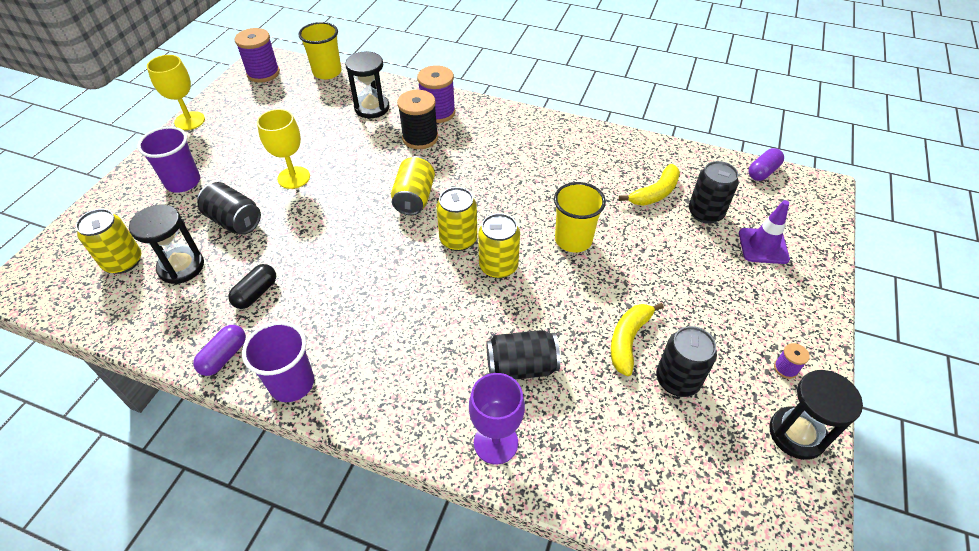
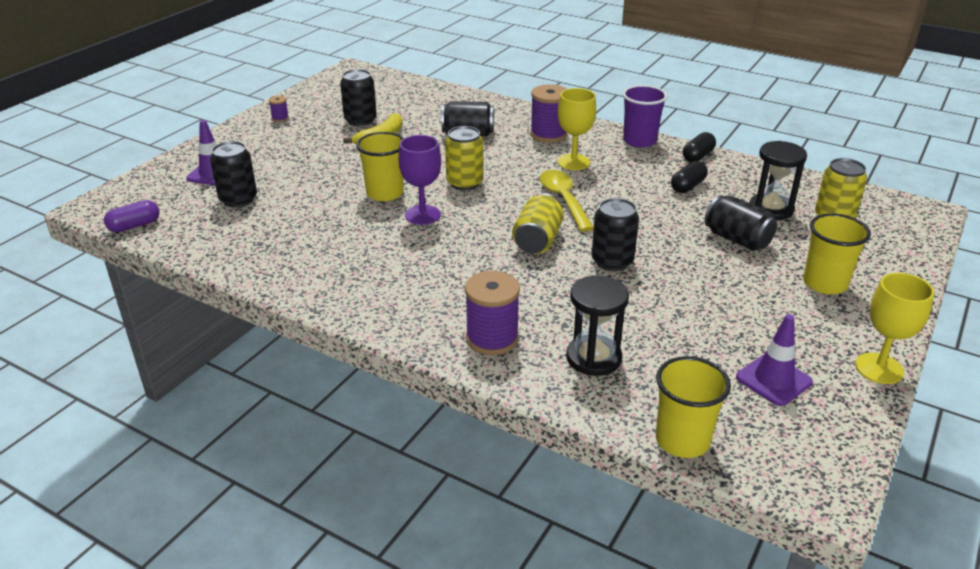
camera: 170 degrees left, 15 degrees down
(183, 182) = (825, 283): purple cup -> yellow cup
(224, 356) = (698, 156): purple capsule -> black capsule
(262, 107) = (773, 380): none -> purple traffic cone
(263, 73) = (805, 453): purple spool -> purple spool (548, 134)
(294, 177) = (685, 274): yellow goblet -> yellow goblet (573, 162)
(351, 183) = (612, 261): none -> black can
(392, 253) = (563, 200): none -> yellow spoon
(420, 138) = (523, 305): black spool -> none
(458, 239) = (497, 203): yellow can -> none
(496, 443) = (497, 110): purple goblet -> purple goblet (422, 215)
(654, 193) = (272, 219): yellow banana -> none
(796, 434) = (305, 98): black hourglass -> none

